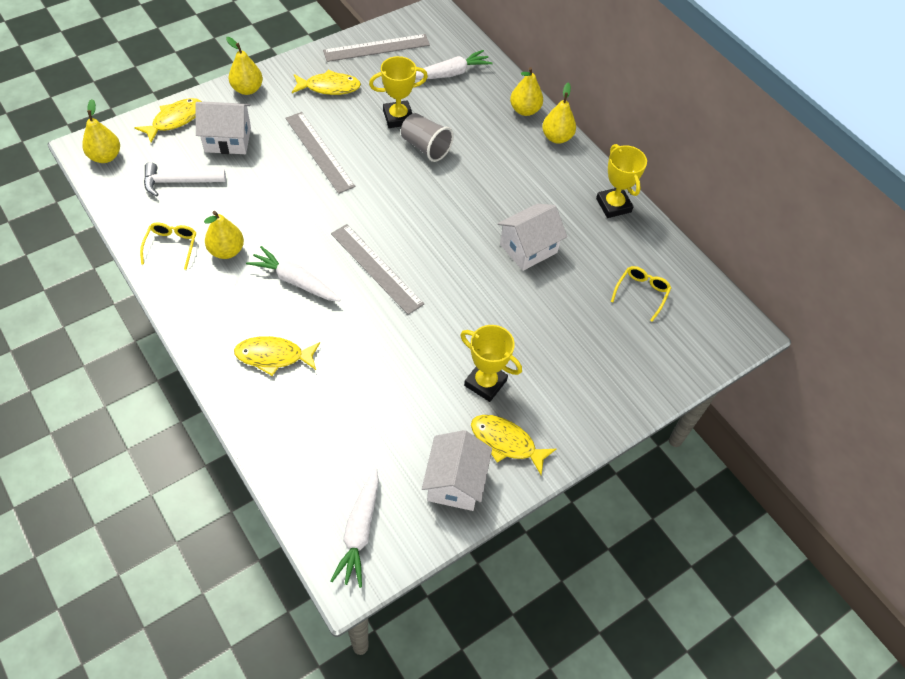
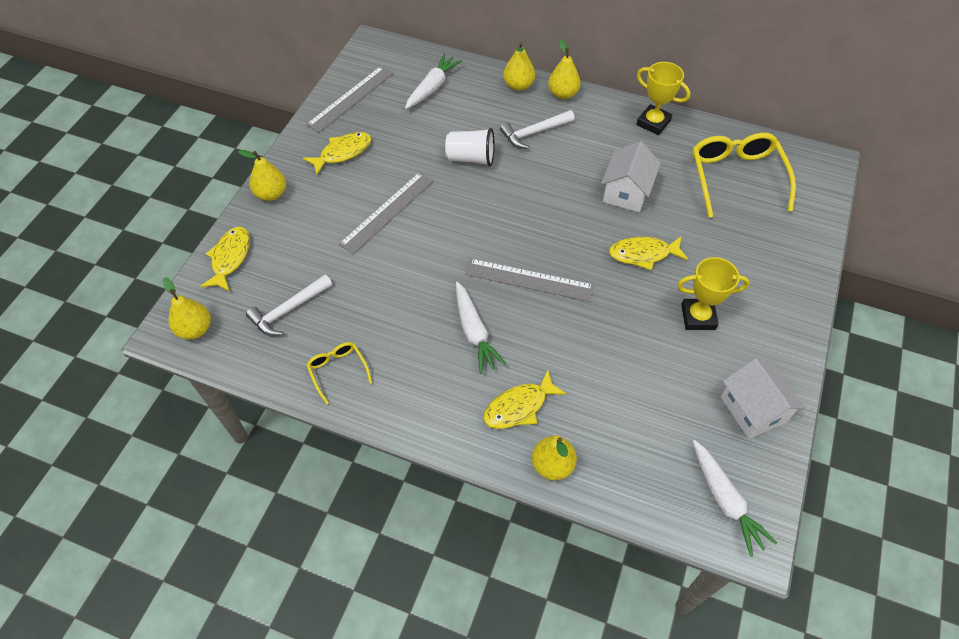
camera: 30 degrees left, 0 degrees up
(226, 251) = (391, 344): yellow pear -> yellow pear (552, 465)
(228, 140) = (297, 247): white house -> none
(295, 281) = (474, 332): white carrot -> white carrot turned 105 degrees counterclockwise
(319, 152) = (387, 212): grey ruler -> grey ruler turned 75 degrees counterclockwise
(398, 117) = (425, 146): yellow trophy -> none
(425, 147) = (471, 158): grey cup -> white cup
(498, 156) = (534, 133): none -> white hammer
(506, 442) = (757, 353): yellow fish -> yellow fish (643, 254)
(641, 293) = (736, 177): yellow glasses -> yellow glasses, size x2.00

